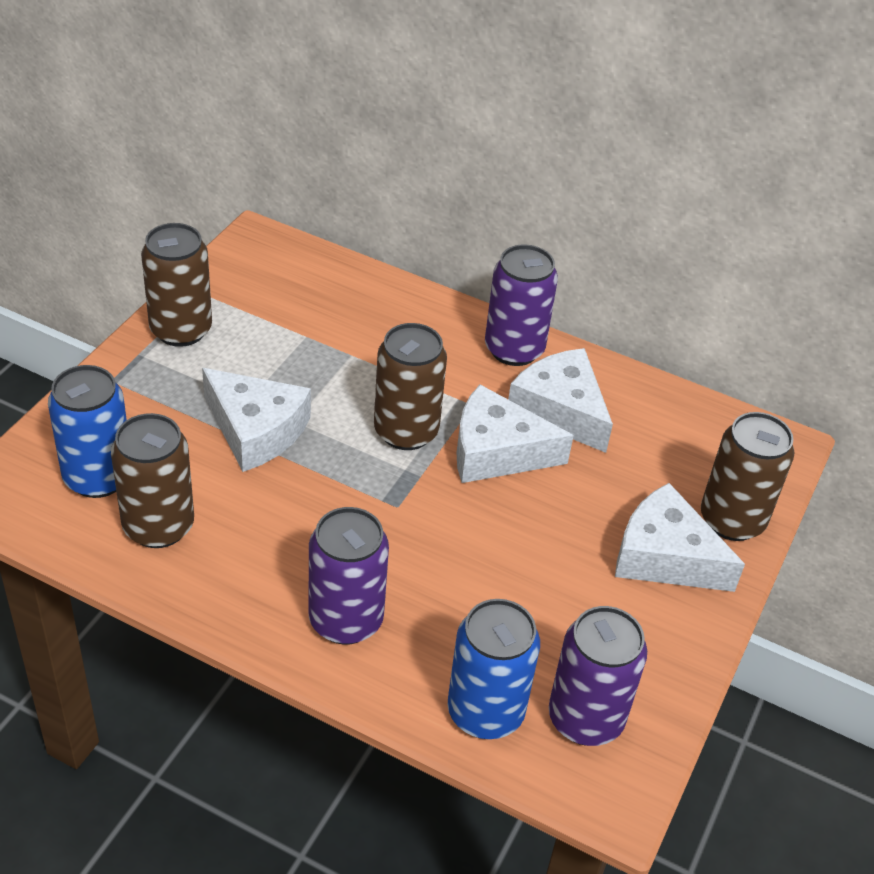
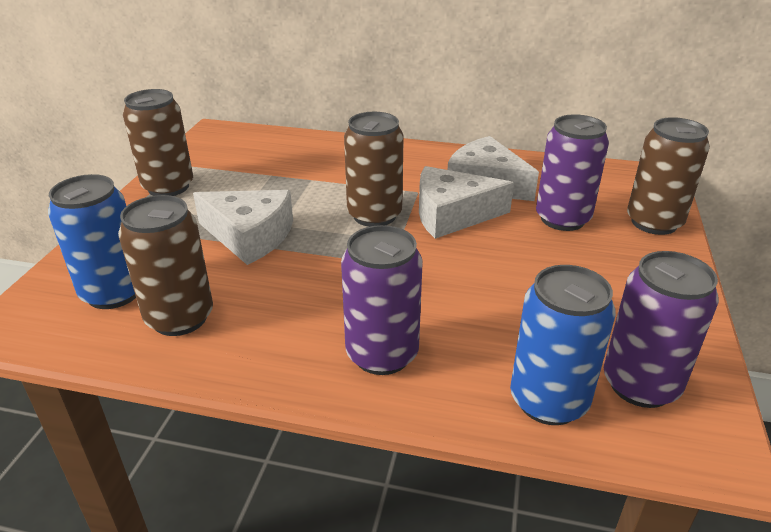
camera: 10 degrees left, 10 degrees down
(514, 349) = (432, 157): purple can -> purple can (562, 219)
(665, 556) = (622, 254): white cheese -> none

